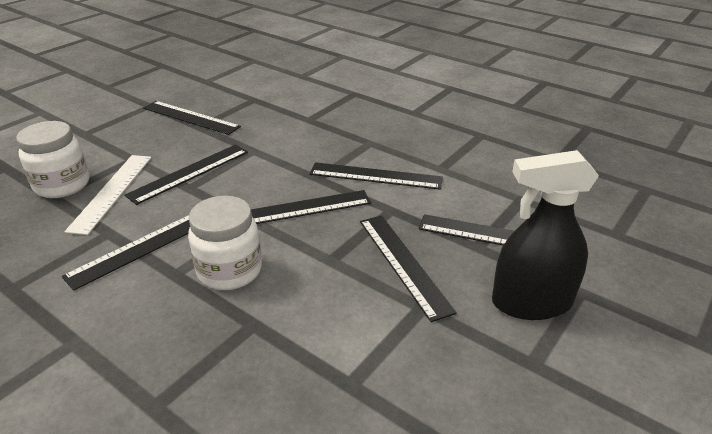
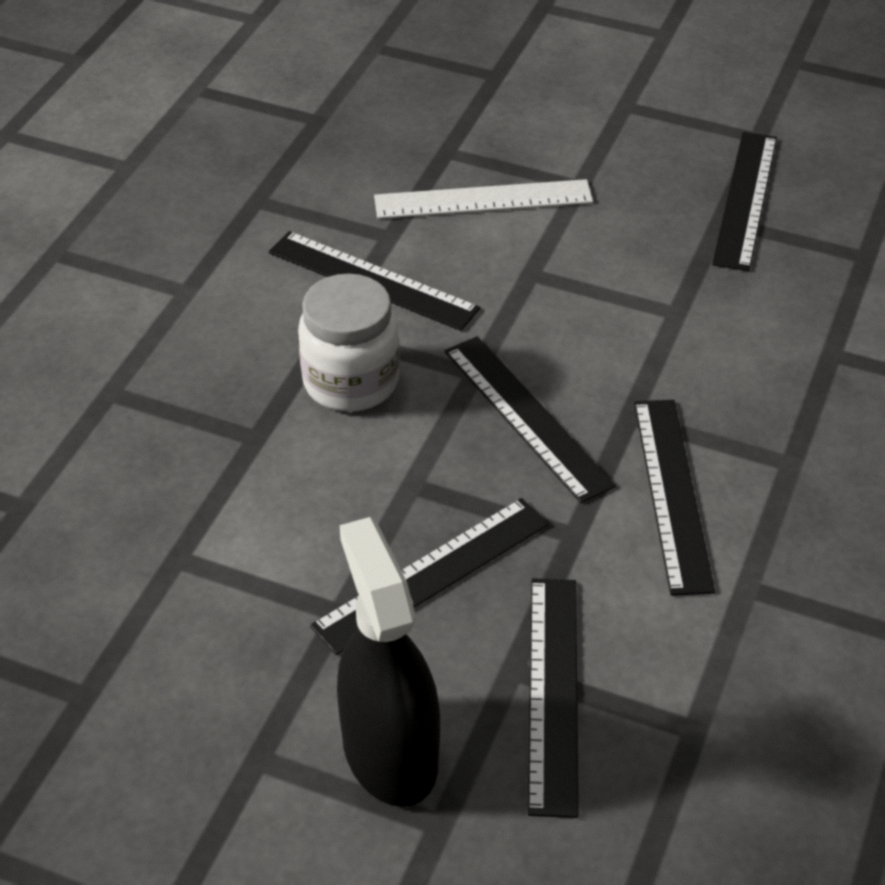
camera: 75 degrees right, 10 degrees up
(62, 185) = (478, 146): white jar -> none
(189, 173) = (570, 260): black ruler -> none

